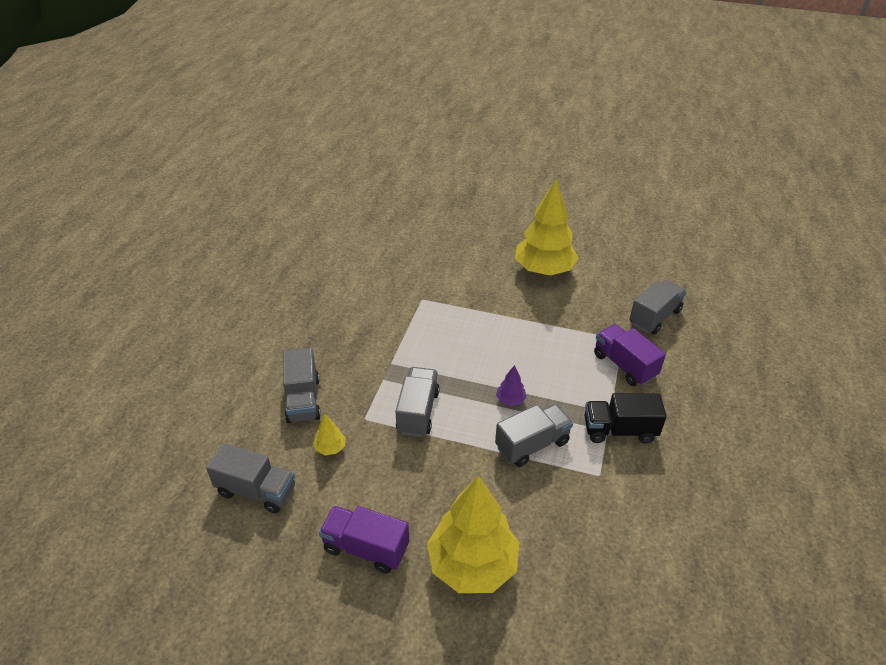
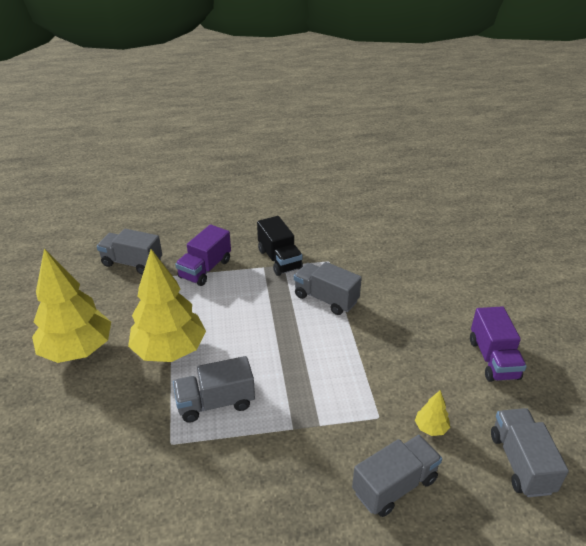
camera: 115 degrees left, 5 degrees down
(418, 412) = (342, 380): grey truck -> grey truck (215, 403)
(472, 564) = (450, 300): yellow tree -> yellow tree (170, 350)
(510, 400) = (286, 323): purple tree -> none

